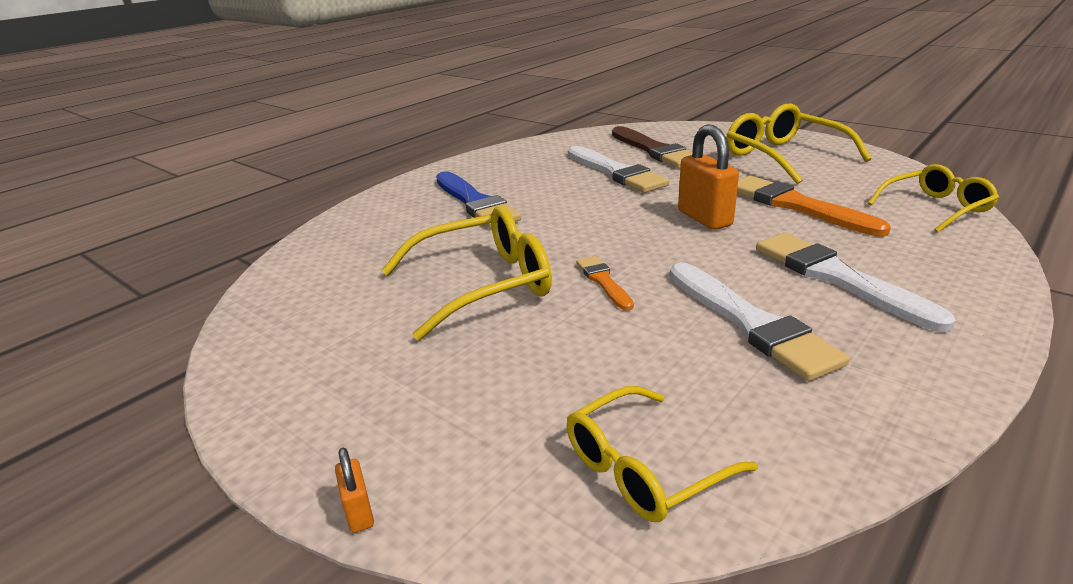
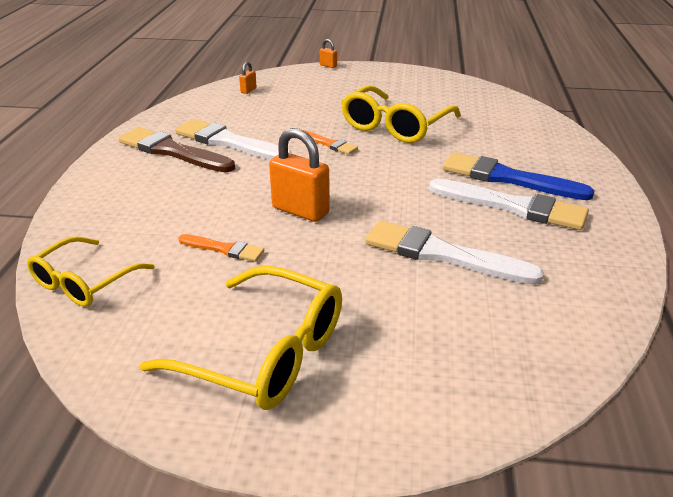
camera: 145 degrees right, 5 degrees up
(643, 468) = (248, 90): yellow glasses -> orange padlock
(655, 150) = (446, 317): brown brush -> brown brush (172, 151)
(796, 206) = (224, 249): orange brush -> orange brush, size x0.53
(837, 278) = (181, 181): white brush -> white brush (513, 206)

